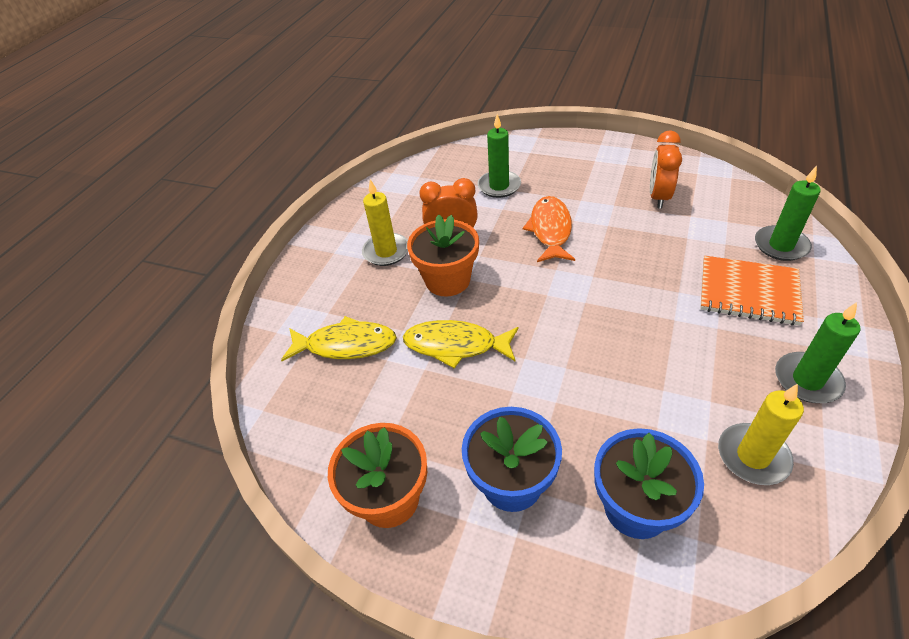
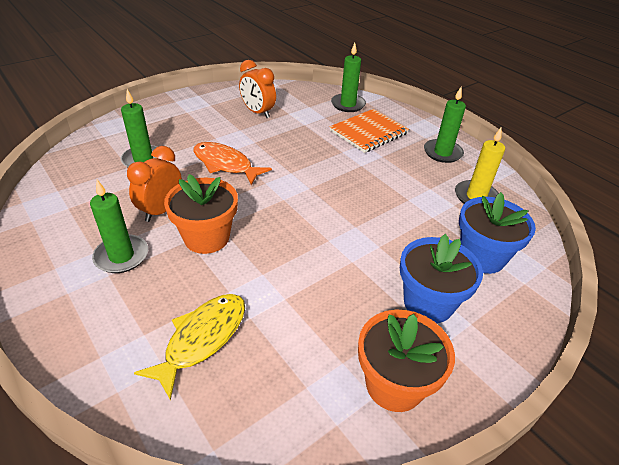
camera: 65 degrees left, 5 degrees down
(386, 251) = (121, 256): yellow candle -> green candle
(455, 345) = (280, 268): yellow fish -> none

